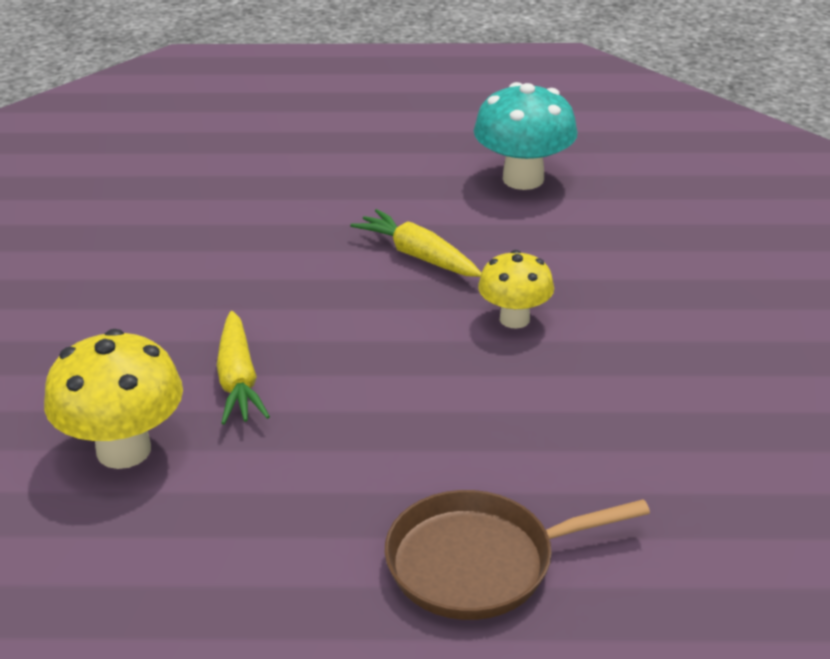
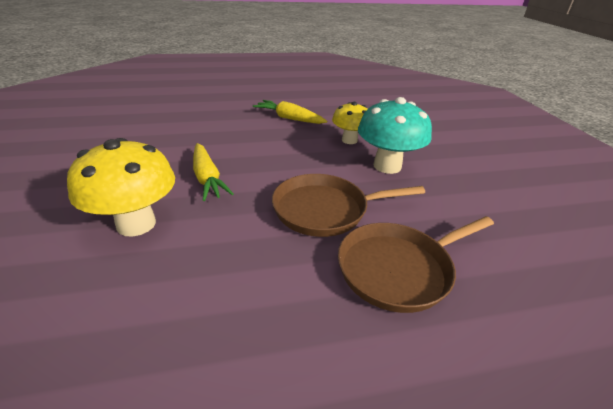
camera: 15 degrees left, 0 degrees up
(409, 458) = (325, 210): none -> brown pan
(523, 179) = (325, 90): turquoise mushroom -> turquoise mushroom (387, 166)

